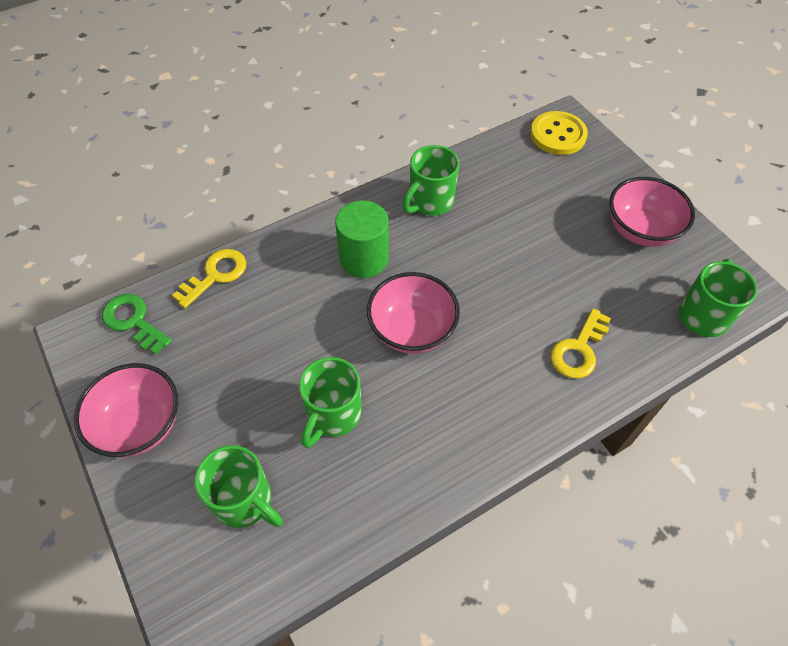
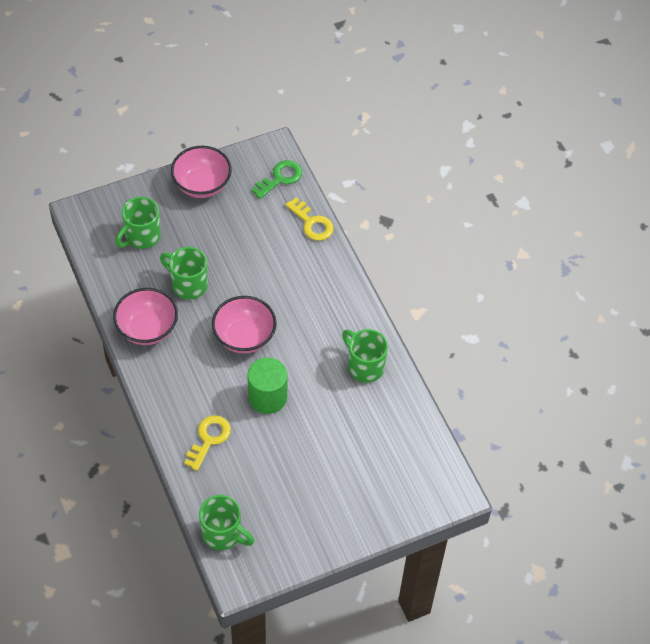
camera: 95 degrees right, 0 degrees up
(364, 259) = (313, 314): green cylinder -> green cylinder (267, 397)
(558, 135) = (434, 480): yellow button -> none
(579, 349) = (209, 439): yellow key -> yellow key turned 75 degrees clockwise
(640, 230) = (313, 515): pink bowl -> pink bowl (147, 329)

